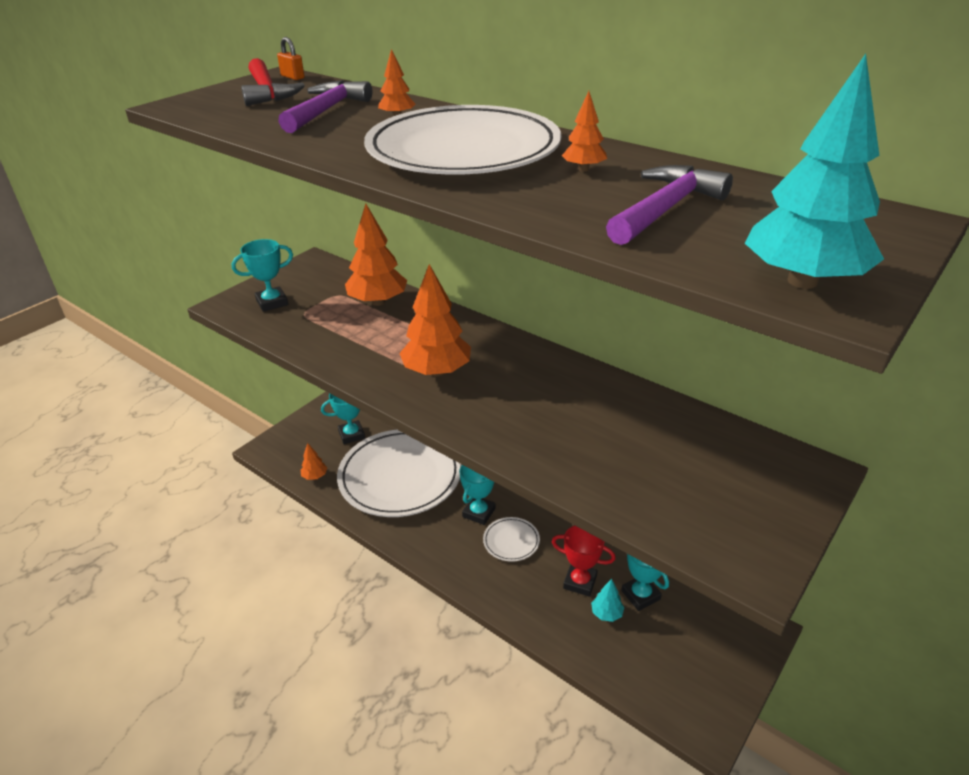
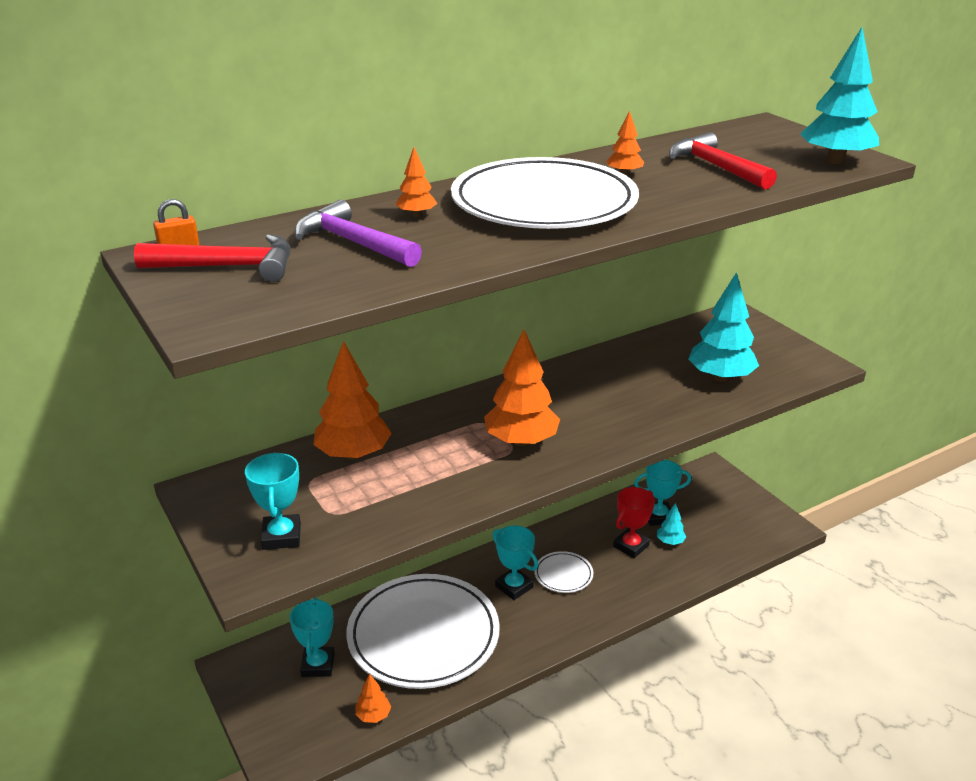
camera: 70 degrees left, 5 degrees down
(645, 479) = (720, 377): none -> turquoise tree
(666, 209) = (716, 167): purple hammer -> red hammer

